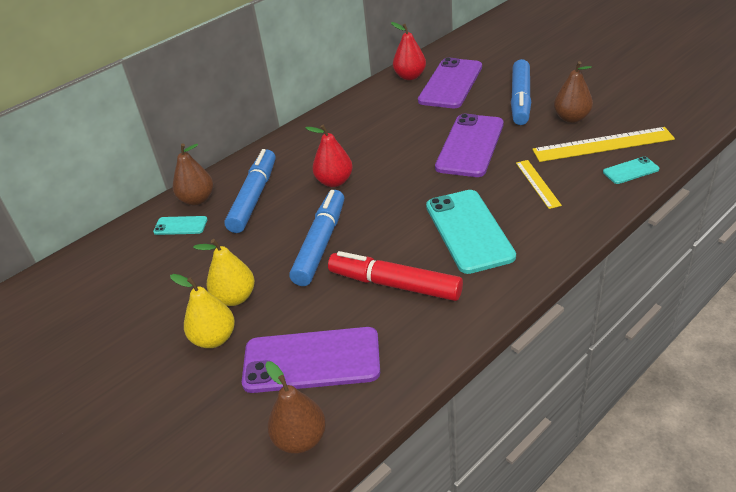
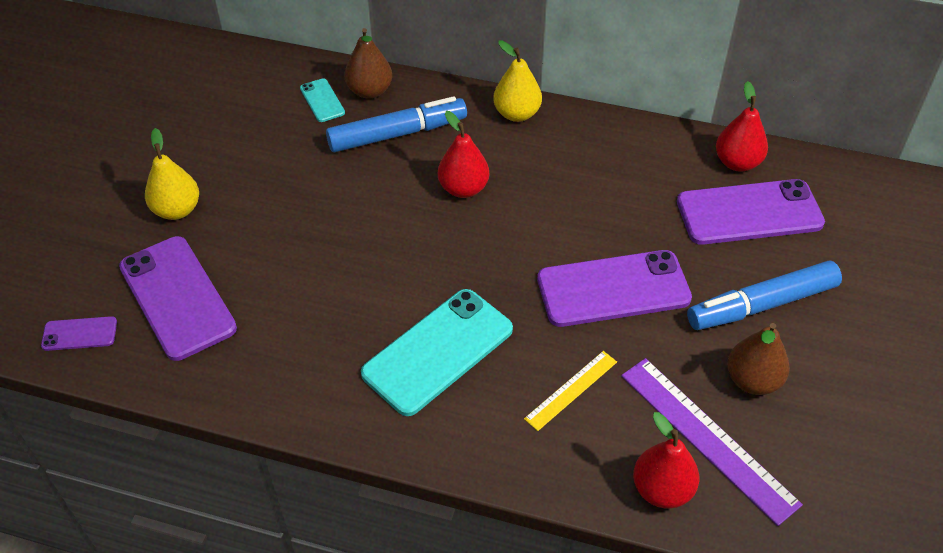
camera: 55 degrees right, 10 degrees up
(235, 297) = (237, 197): yellow pear -> yellow pear (517, 114)
(300, 439) = (79, 334): brown pear -> purple phone
(321, 244) = (349, 226): blue marker -> none
(395, 284) = (314, 318): red marker -> none
(602, 144) = (707, 438): yellow ruler -> purple ruler
(630, 171) = (662, 489): turquoise phone -> red pear

